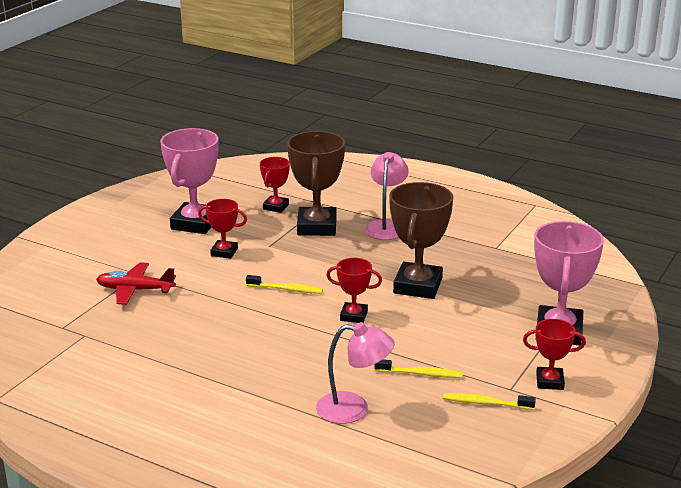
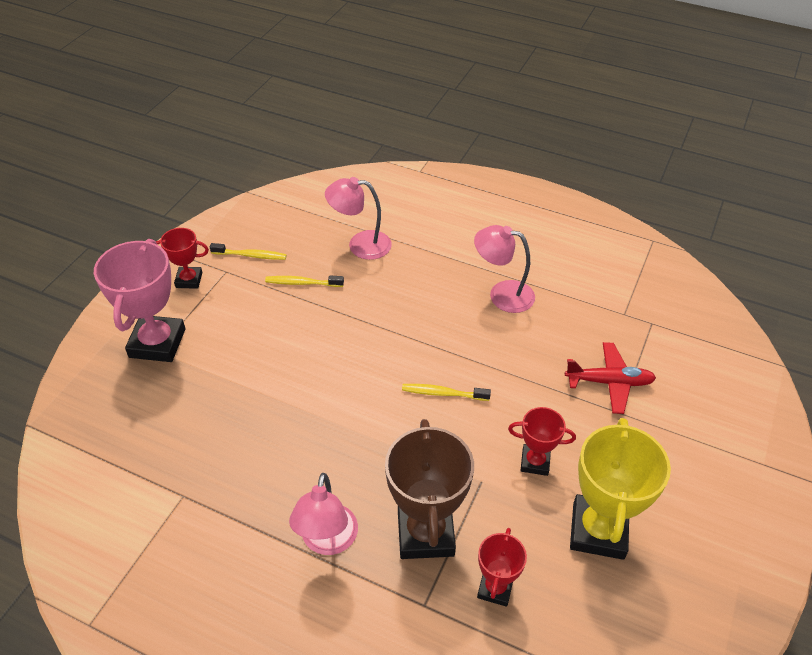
camera: 175 degrees right, 20 degrees up
(195, 223) = (598, 530): pink trophy -> yellow trophy
(203, 355) = (502, 294): none -> pink lamp
(354, 316) = (365, 354): red trophy -> none
(417, 286) = (294, 408): brown trophy -> none

